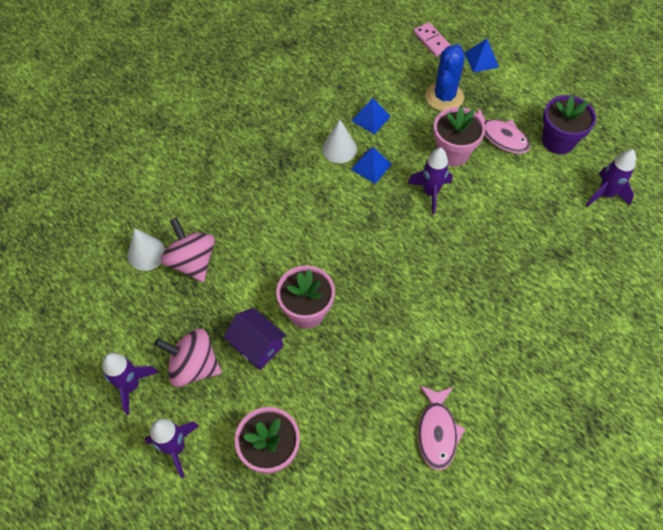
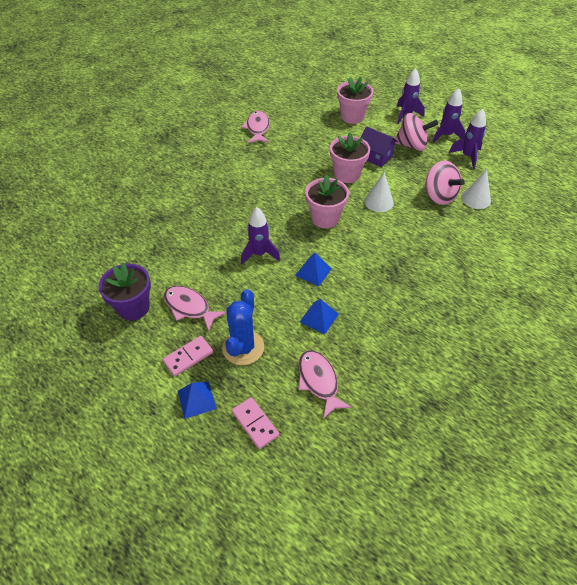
camera: 175 degrees right, 10 degrees down
(339, 148) = (345, 285): white cone -> white cone (378, 202)
(377, 66) = (319, 381): none -> pink fish
(453, 153) = (238, 289): pink flower pot -> pink flower pot (325, 218)
(494, 92) = (188, 357): none -> pink domino
(605, 194) = (105, 262): purple rocket -> purple rocket (467, 156)

